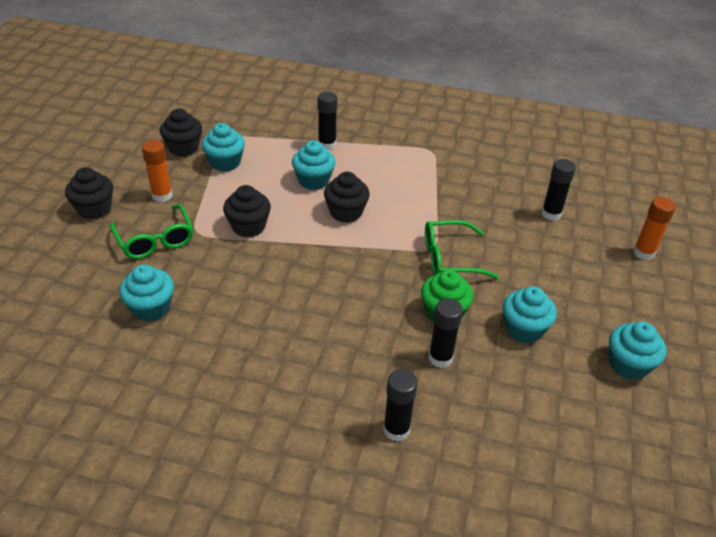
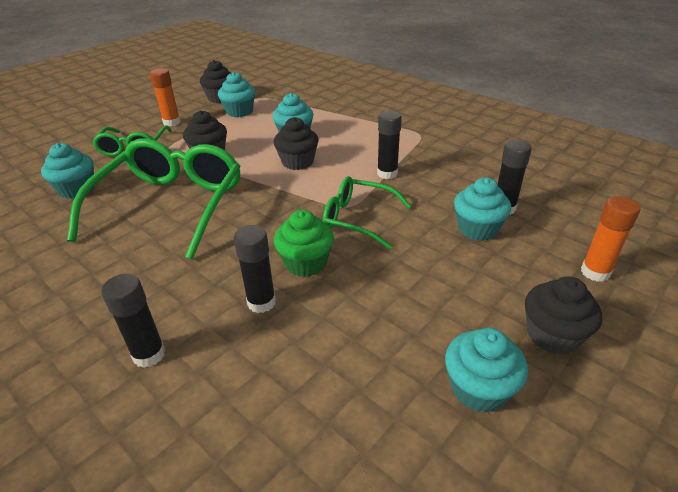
camera: 30 degrees right, 5 degrees down
(94, 209) = (119, 121): black cupcake -> black cupcake (552, 335)
(271, 296) = (170, 206): none -> green glasses
(327, 144) = (331, 114): black glue stick -> black glue stick (387, 173)
(524, 329) = (377, 305): turquoise cupcake -> turquoise cupcake (477, 229)

